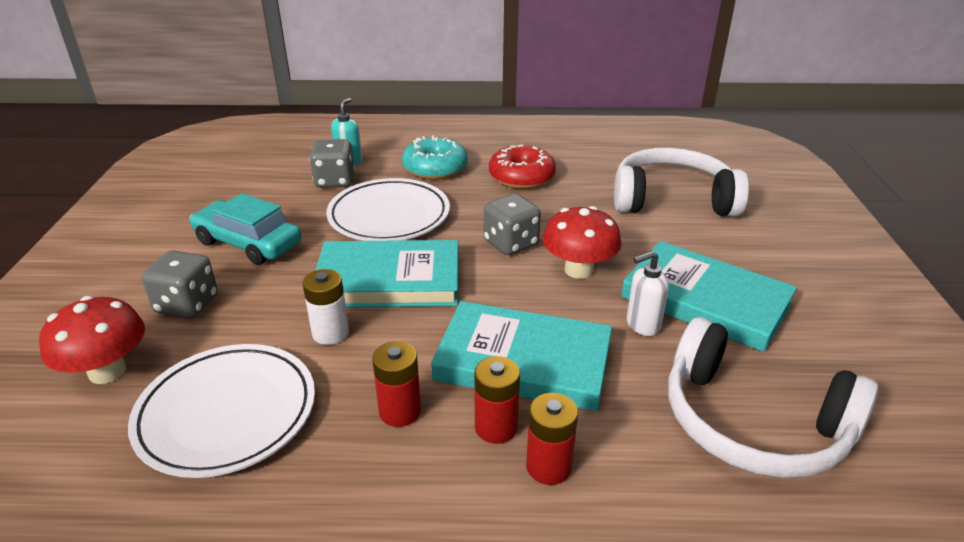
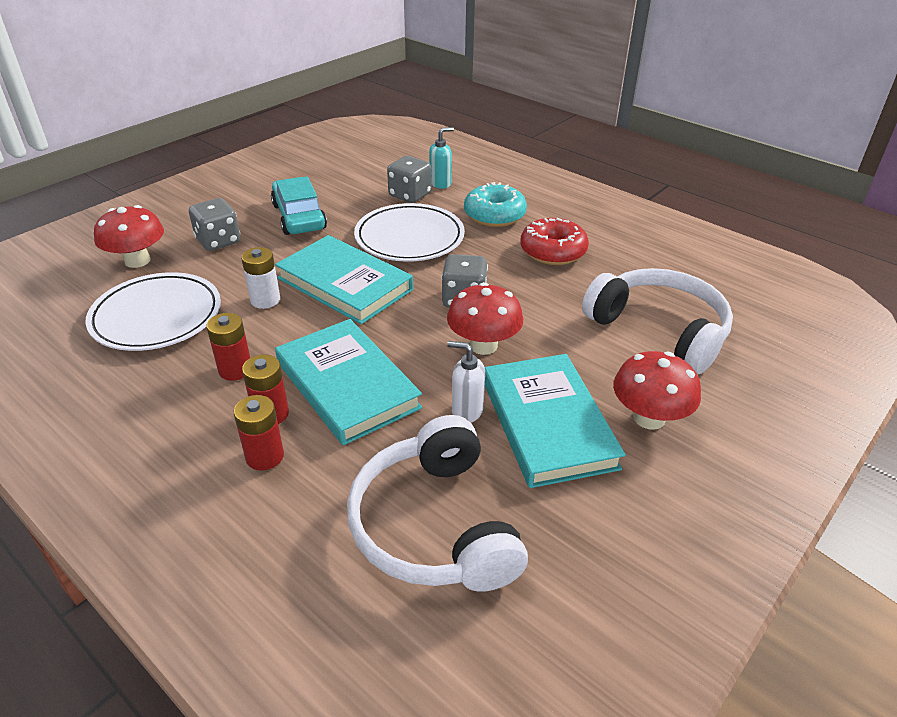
camera: 40 degrees right, 5 degrees up
(753, 260) = (649, 418): none -> red mushroom

